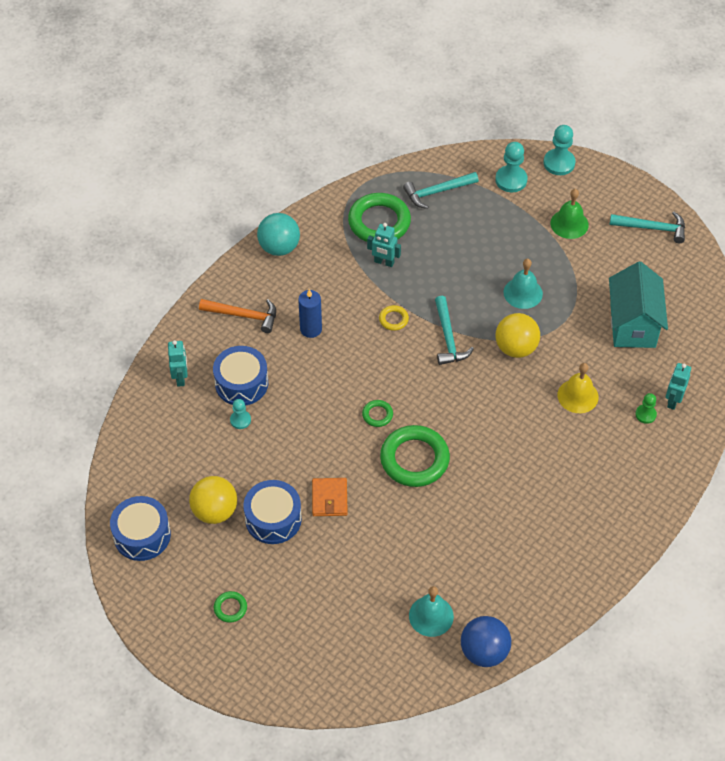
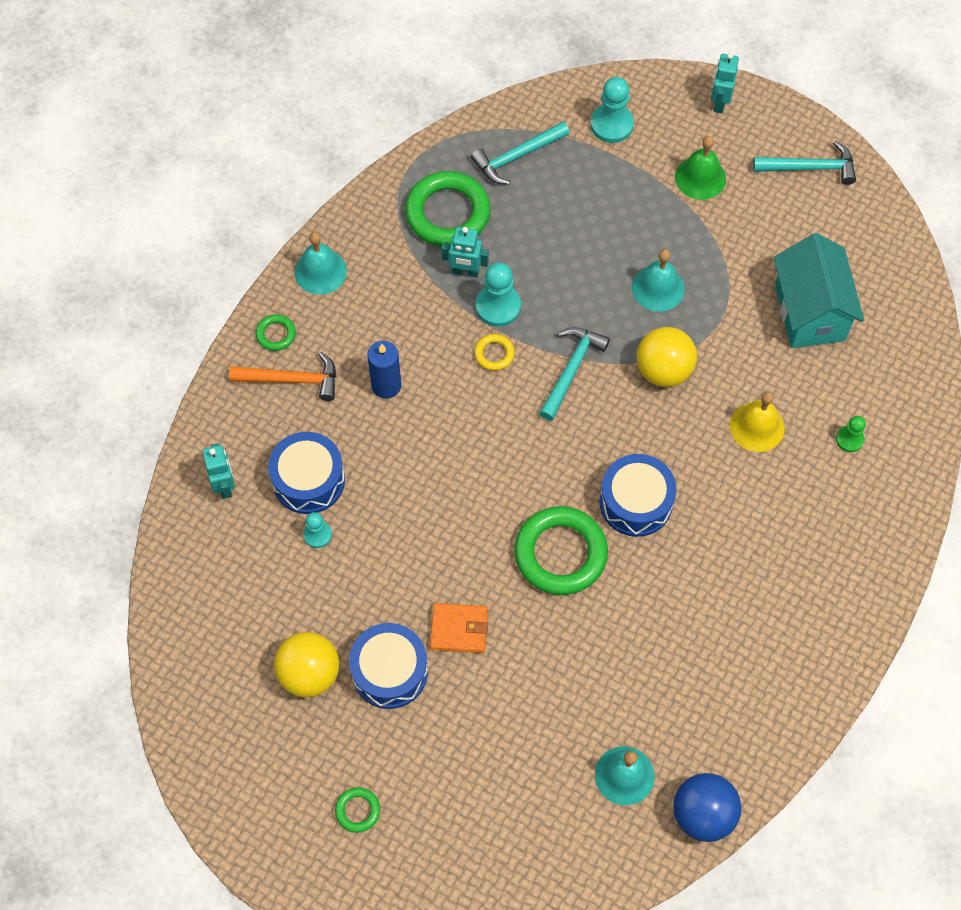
camera: 10 degrees left, 10 degrees up
(142, 535) = (218, 725): blue drum -> blue drum (635, 502)
(279, 247) = (320, 271): turquoise ball -> turquoise bell
(329, 498) = (459, 629): orange wallet -> orange wallet turned 75 degrees counterclockwise
(377, 415) = (499, 497): green ring -> green ring (276, 334)
(448, 338) = (571, 370): turquoise hammer -> turquoise hammer turned 135 degrees counterclockwise
(559, 163) = (670, 90): turquoise pawn -> turquoise pawn (498, 306)
(673, 400) = (881, 414): turquoise robot -> turquoise robot (719, 102)

